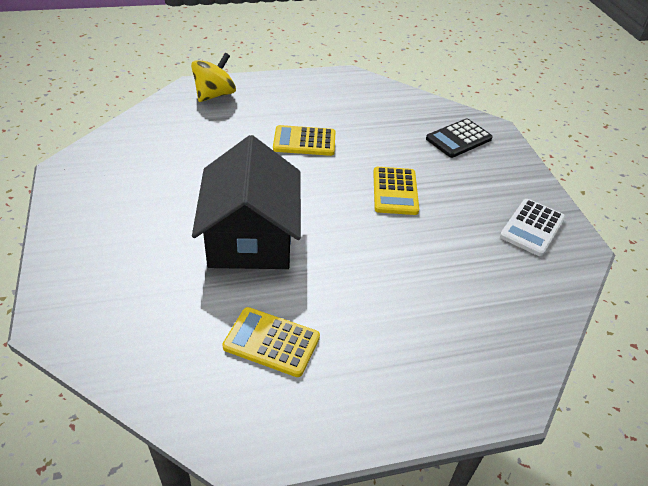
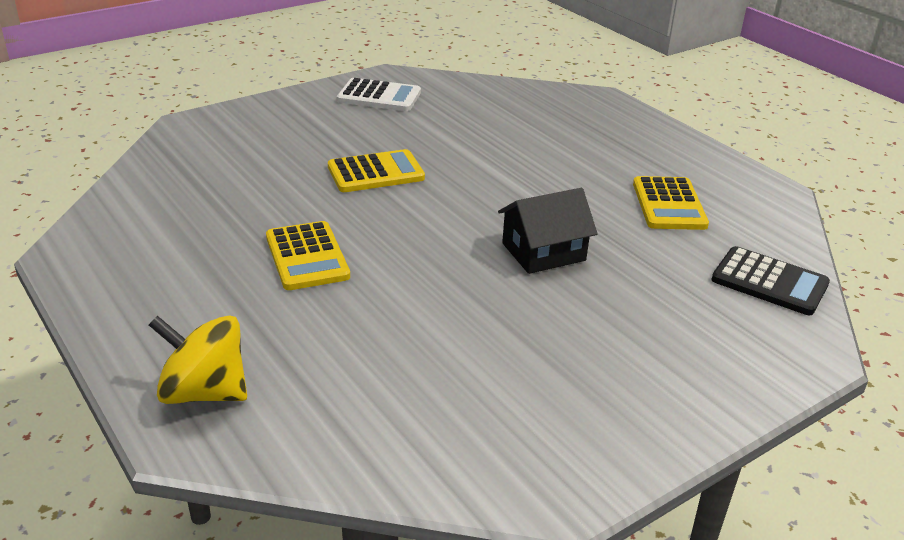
camera: 110 degrees left, 10 degrees down
(251, 237) = (543, 252): black house -> black house, size x0.55
(458, 139) = (228, 144): black calculator -> black calculator (769, 282)

